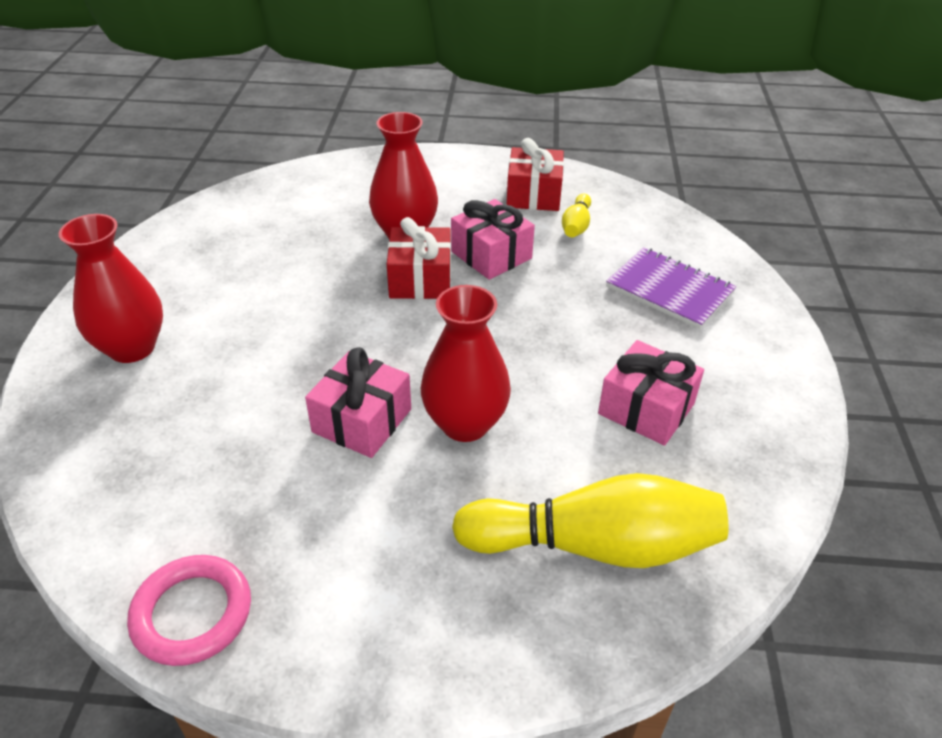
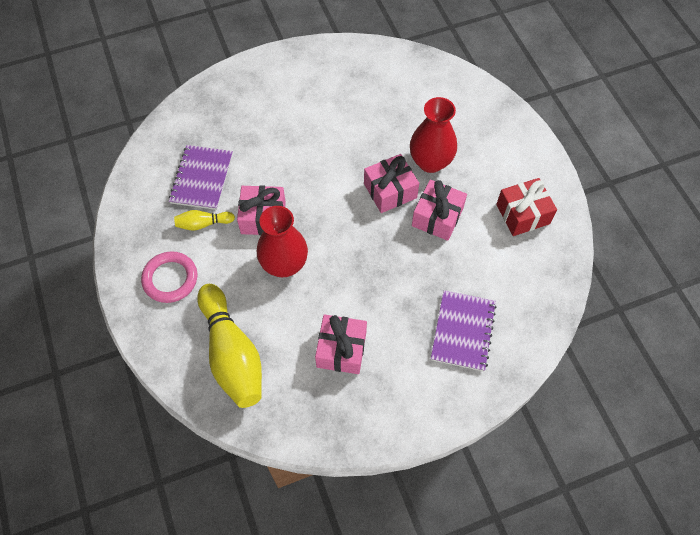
camera: 65 degrees right, 20 degrees up
(132, 348) = (261, 94): red vase -> none
(192, 613) = (129, 211): pink ring -> pink ring (170, 279)
(219, 474) = (202, 178): none -> purple notebook
(420, 279) = (390, 191): red gift -> pink gift
(576, 226) = (502, 253): yellow bowling pin -> yellow bowling pin (203, 224)

